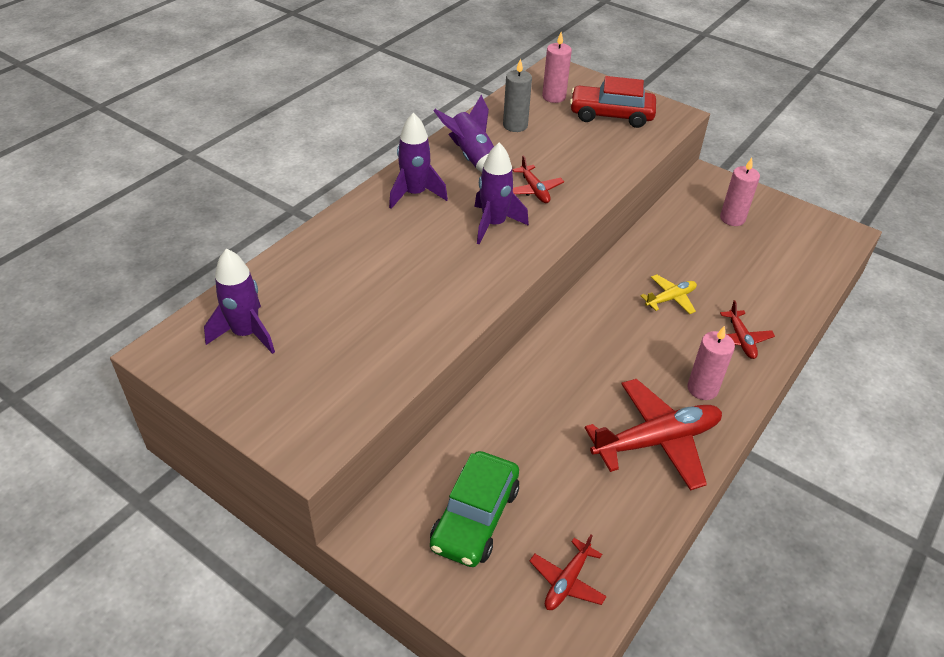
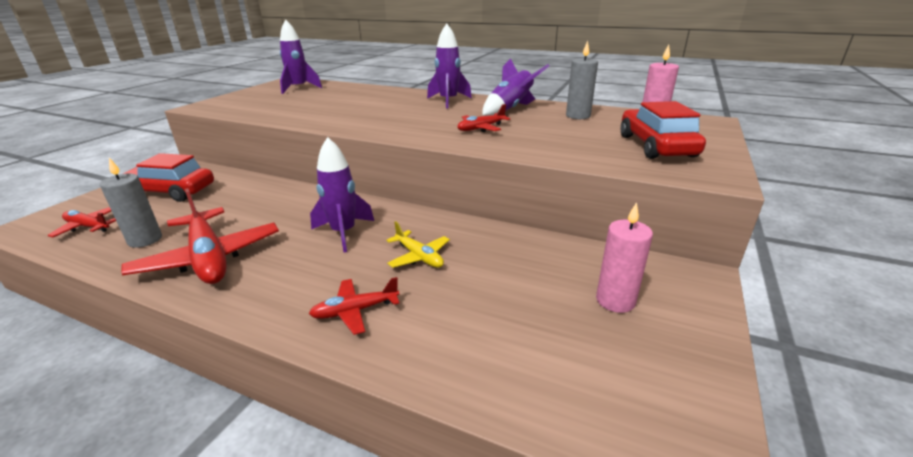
camera: 80 degrees right, 15 degrees down
(475, 517) = (170, 191): green car -> red car
(494, 224) = (423, 121): purple rocket -> purple rocket (344, 233)
(611, 507) = (145, 240): none -> grey candle
(702, 389) = (273, 283): pink candle -> none

